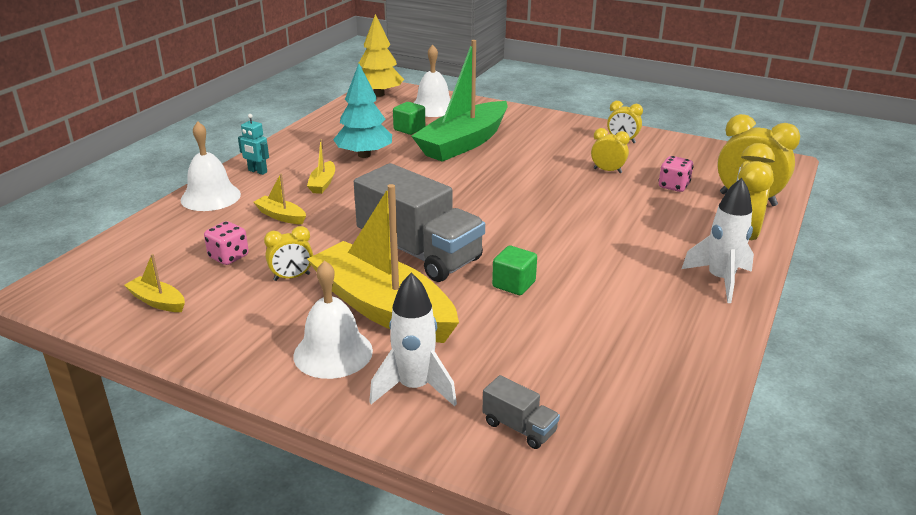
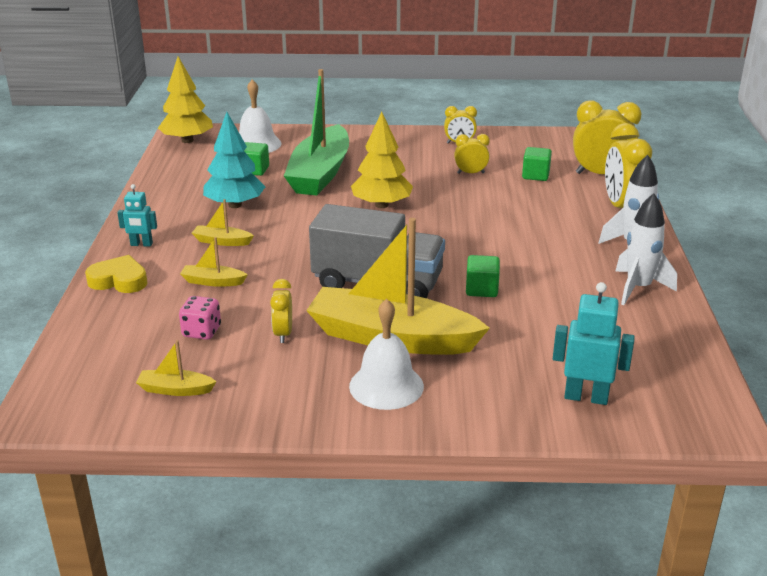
camera: 25 degrees left, 0 degrees up
(210, 197) = (119, 280): white bell -> yellow heart
(292, 277) = (283, 334): yellow clock -> yellow clock turned 135 degrees clockwise
(323, 183) = (222, 241): yellow boat -> yellow boat turned 120 degrees clockwise
(414, 387) = (480, 392): white rocket -> white rocket (638, 288)
(492, 182) = (381, 205): none -> yellow tree
(519, 427) = (586, 397): grey truck -> turquoise robot
(673, 186) = (535, 175): pink dice -> green cube

